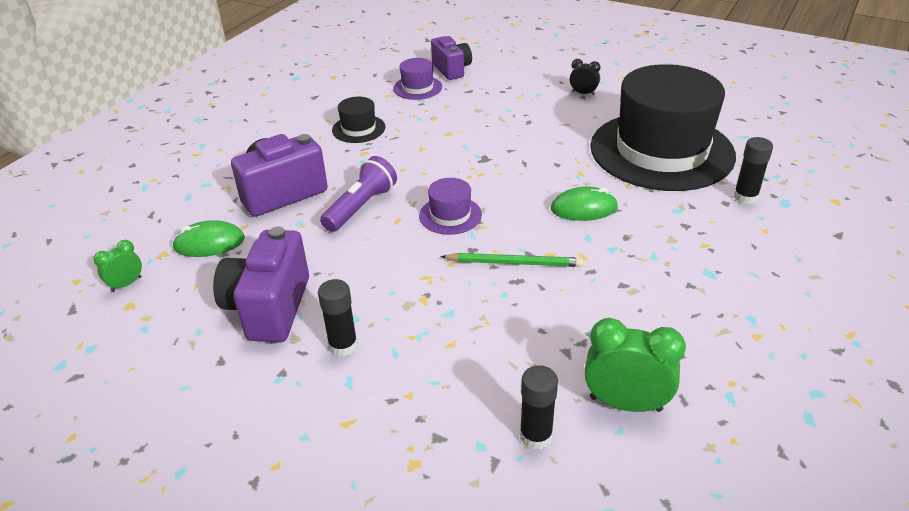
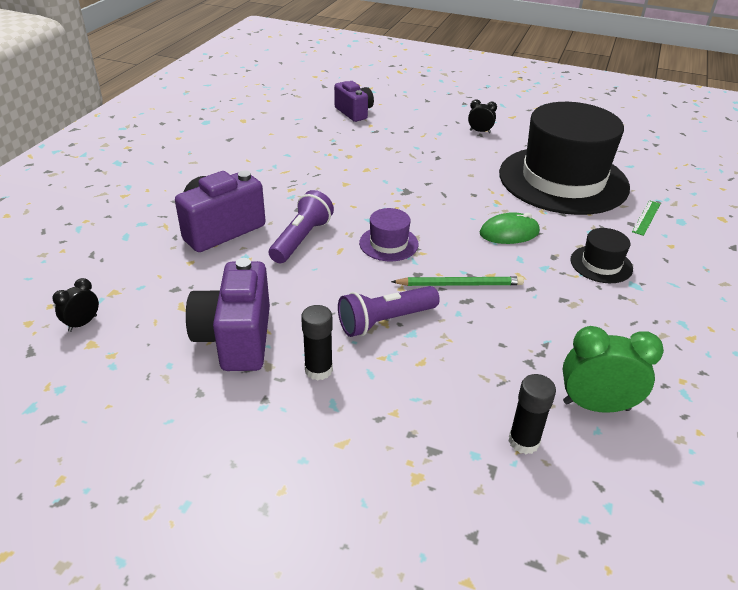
camera: 10 degrees left, 0 degrees up
(126, 284) = (82, 323): green clock -> black clock
(209, 243) = (159, 279): green mouse -> none
(358, 129) = (280, 167): black hat -> black hat (601, 264)
(417, 88) = (326, 129): purple hat -> none
(424, 298) = (385, 321): none -> purple flashlight
(745, 197) = (646, 217): black glue stick -> green ruler

